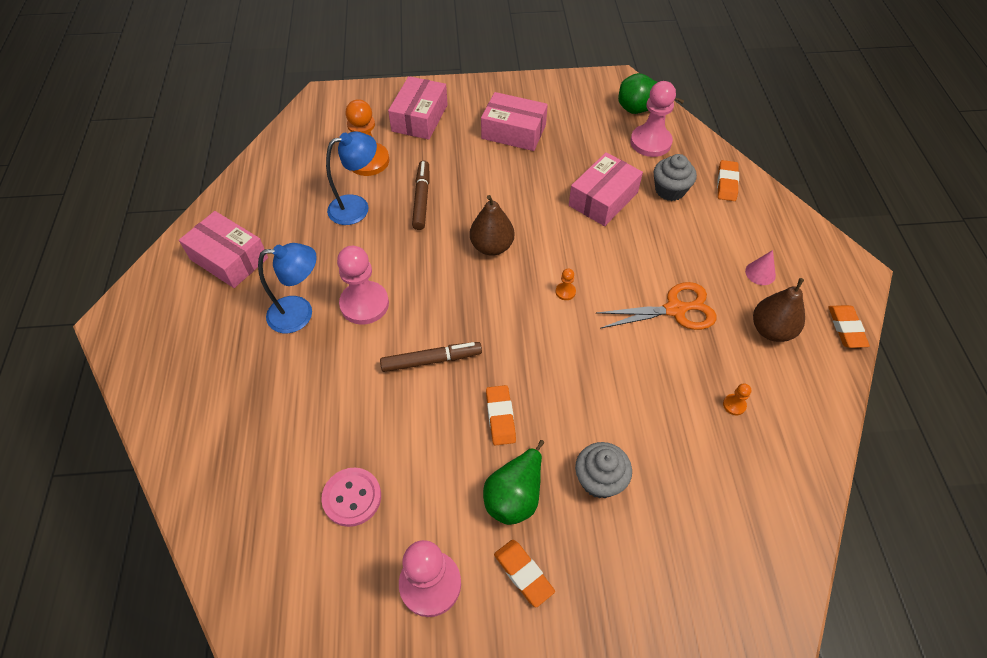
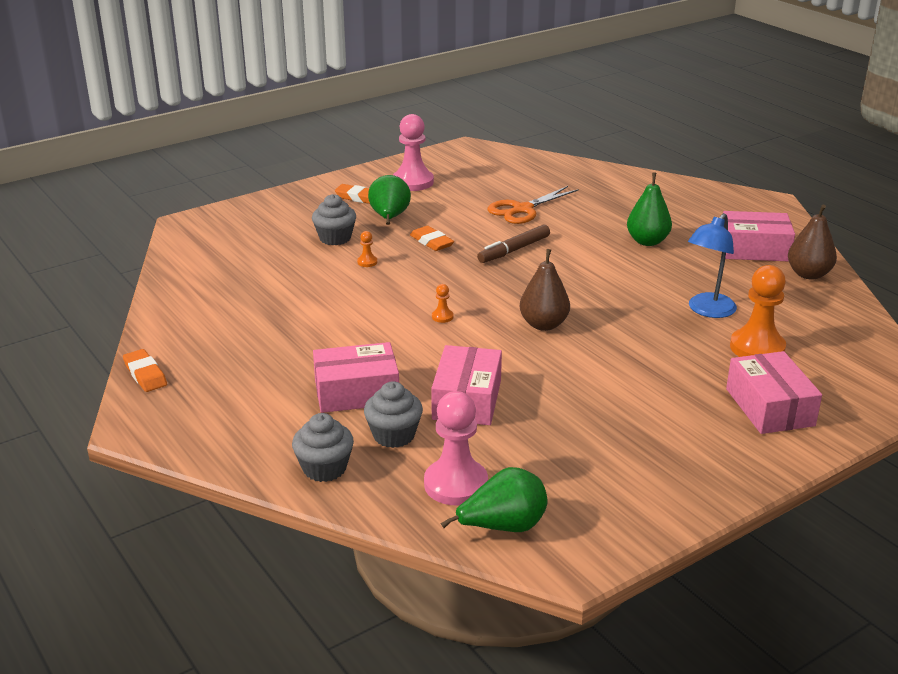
camera: 150 degrees right, 25 degrees down
(300, 313) = (647, 241): blue lamp -> green pear
(352, 497) = (495, 191): pink button -> none
(364, 304) = (606, 260): pink pawn -> none
(421, 199) = (657, 336): brown marker -> none
(513, 132) = (641, 433): pink box -> pink box (356, 392)
(675, 309) = (327, 336): orange scissors -> orange scissors (522, 209)
(726, 183) = (324, 468): orange eraser -> grey cupcake
(734, 405) = (246, 297): orange pawn -> orange pawn (367, 262)
(760, 273) = (249, 390): pink cone -> none
(771, 330) = (225, 350): brown pear -> brown pear (808, 274)

